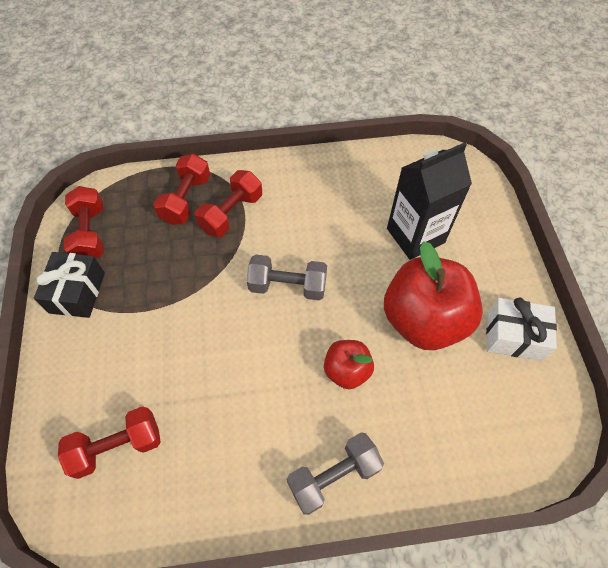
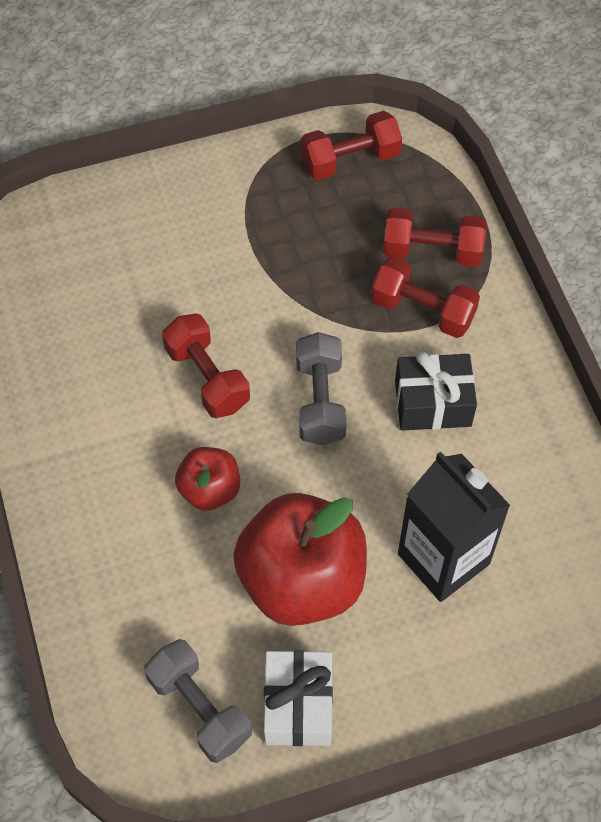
camera: 80 degrees right, 0 degrees up
(77, 292) = (263, 172): black gift -> black gift (433, 403)
(117, 446) = (83, 267): red dumbbell -> red dumbbell (207, 378)
(333, 476) = (75, 492): grey dumbbell -> grey dumbbell (199, 708)

